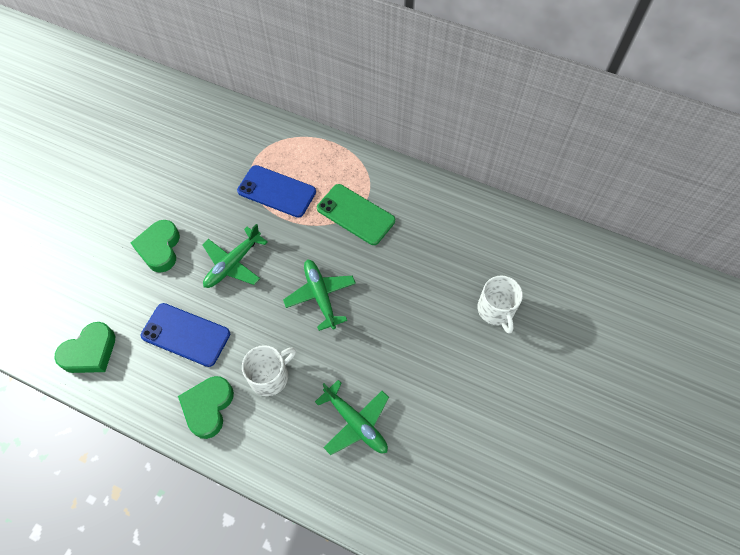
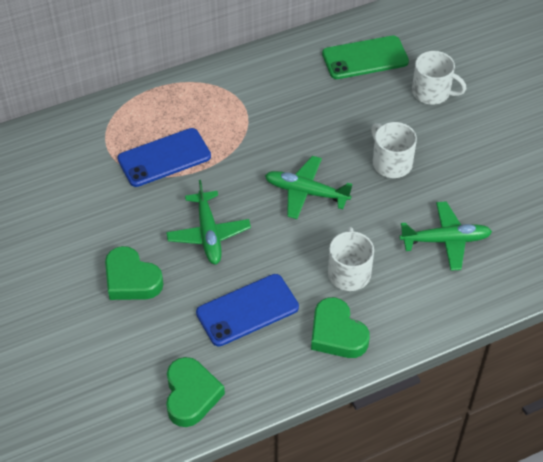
camera: 50 degrees left, 10 degrees down
(355, 214) = (250, 120): green phone -> green phone (365, 58)
(398, 331) = (391, 163): none -> white mug

